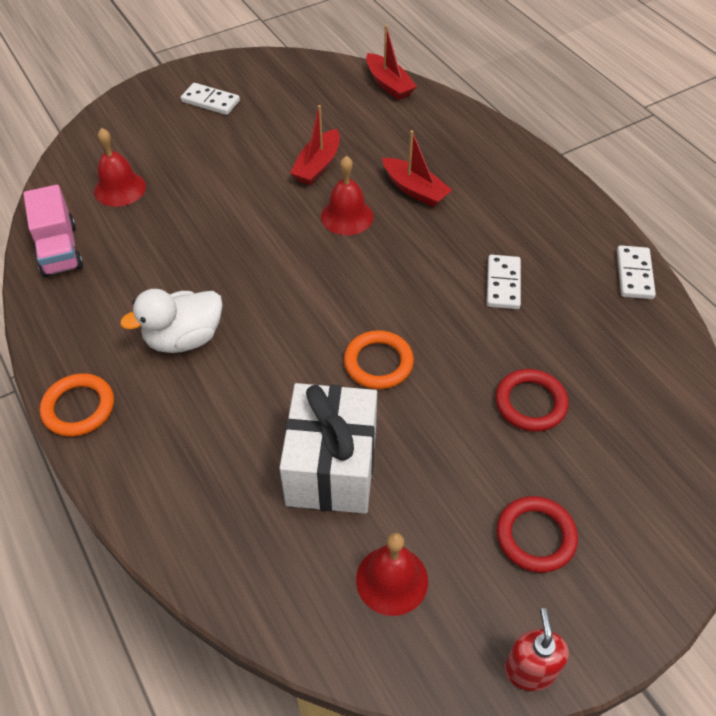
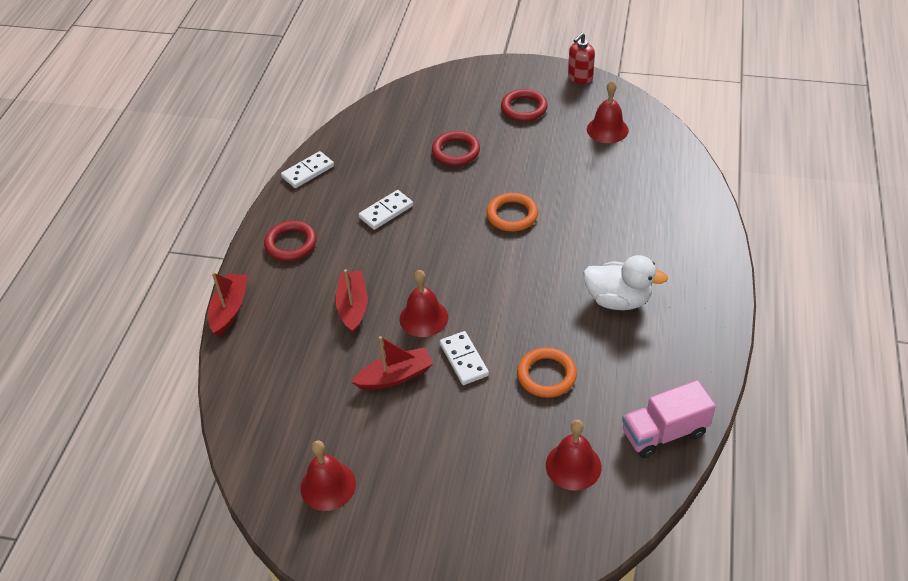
camera: 135 degrees left, 5 degrees down
(59, 249) = (664, 433): pink truck -> pink truck turned 135 degrees counterclockwise
(78, 408) = (718, 296): orange ring -> orange ring (546, 375)
(210, 101) = (408, 521): white domino -> white domino (464, 359)
(285, 89) = (328, 485): none -> red bell
(332, 467) = (591, 183): white gift -> none
(389, 84) = (240, 422): red boat -> red boat (230, 309)
(538, 203) = (291, 244): none -> red ring

